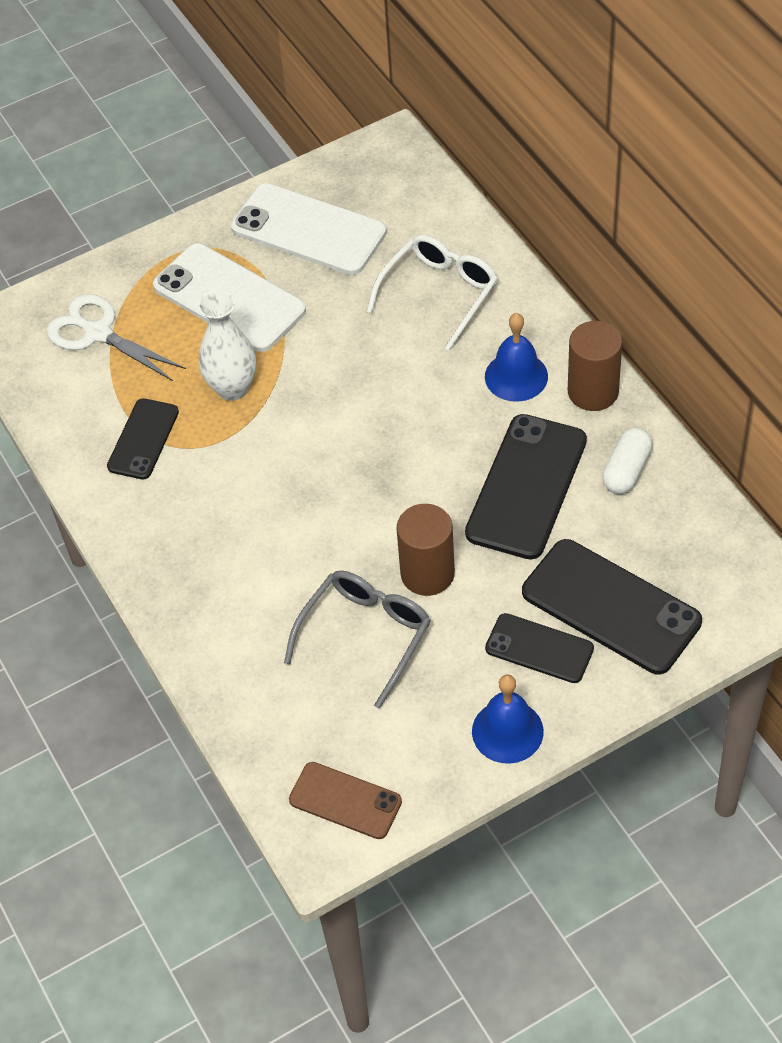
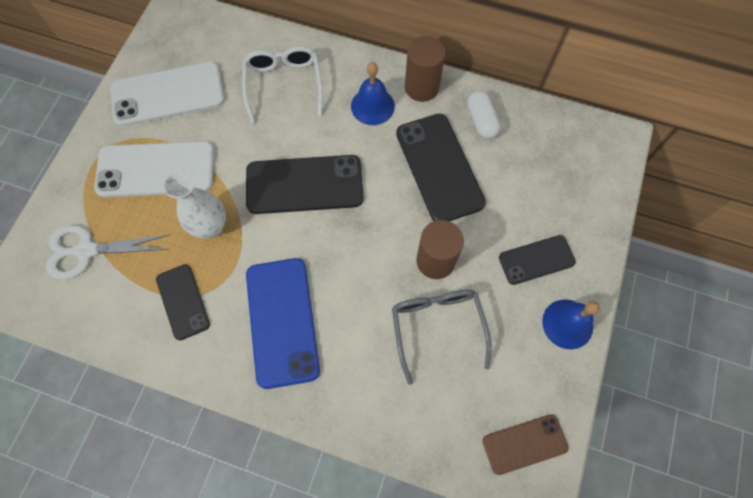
camera: 45 degrees left, 15 degrees up
(218, 522) = (282, 321): none -> blue phone
(611, 607) = (548, 206): black phone -> black phone (304, 185)

